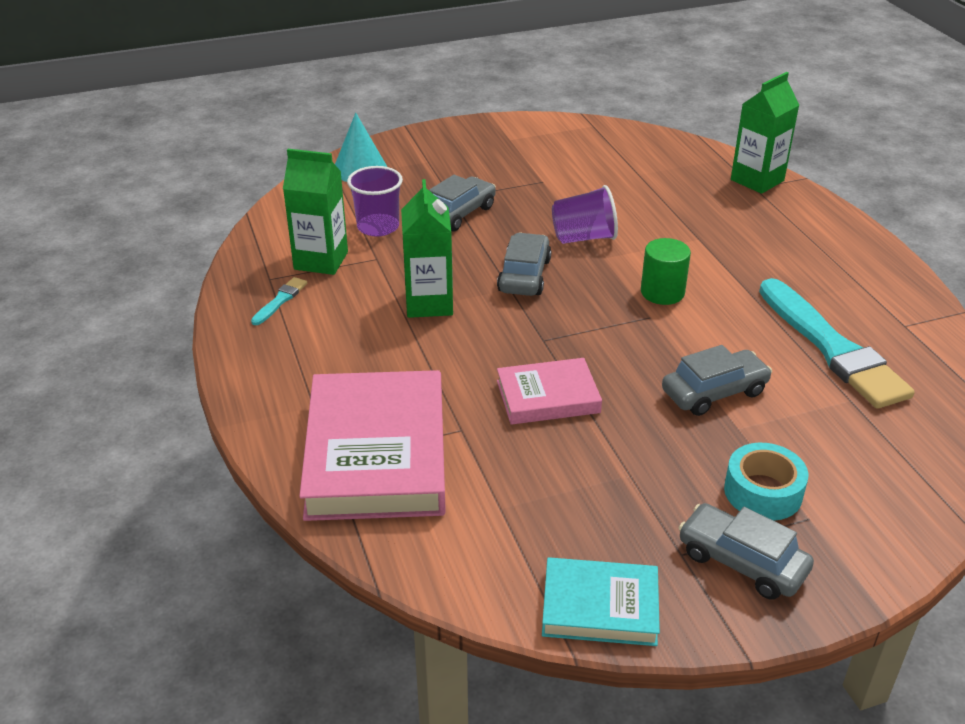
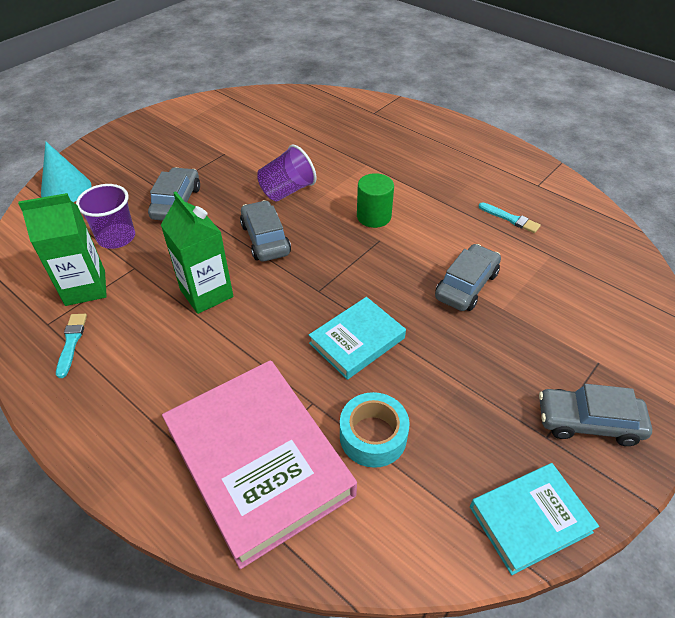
camera: 30 degrees left, 10 degrees up
(548, 396) = (357, 340): pink book -> turquoise book
(757, 180) = (371, 107): green carton -> none
(763, 492) = (556, 355): turquoise tape -> turquoise tape (373, 436)
(832, 348) = (510, 219): turquoise brush -> turquoise brush, size x0.41

